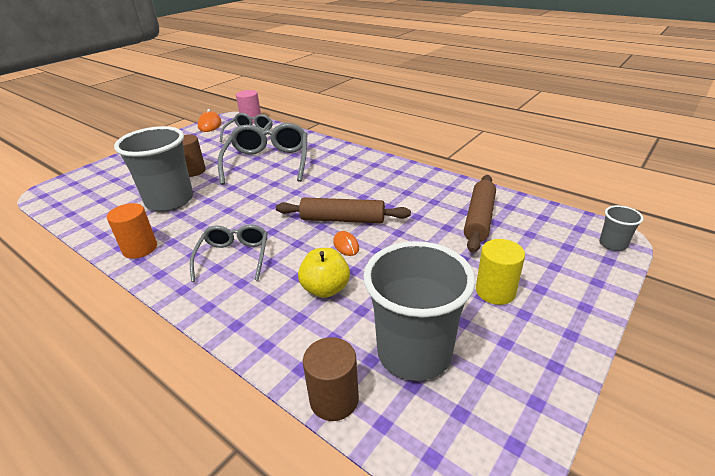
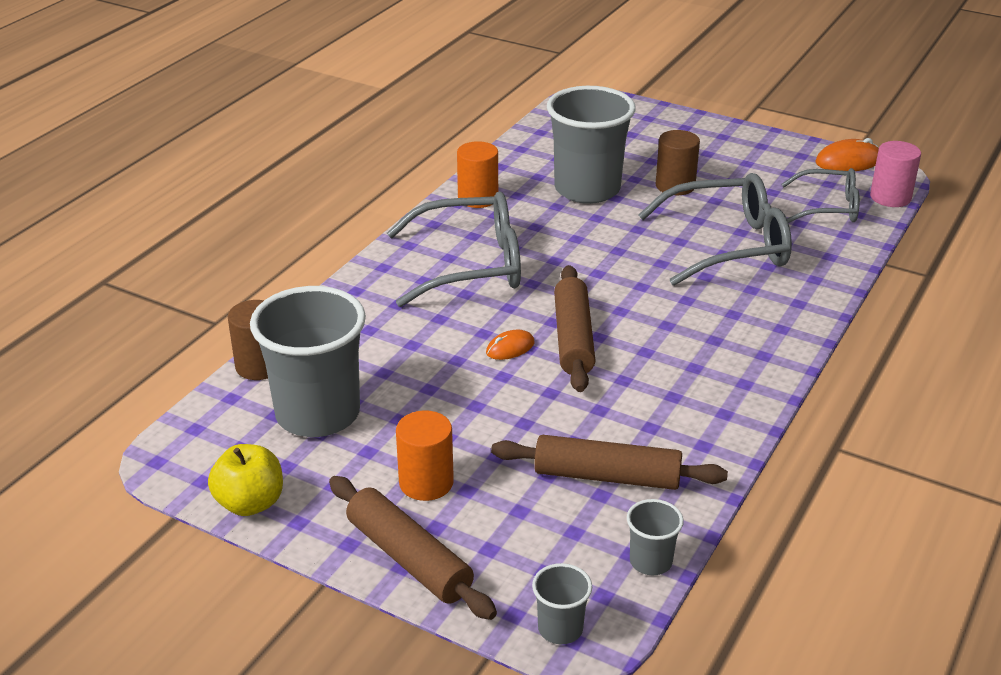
camera: 80 degrees right, 0 degrees up
(234, 257) = (471, 265): grey glasses -> grey glasses, size x1.64
(325, 289) = (418, 342): yellow apple -> yellow apple (250, 503)
(495, 291) = (426, 482): yellow cylinder -> orange cylinder
(547, 211) = (650, 561): none -> grey cup
(576, 302) = (409, 558): none -> brown rolling pin

